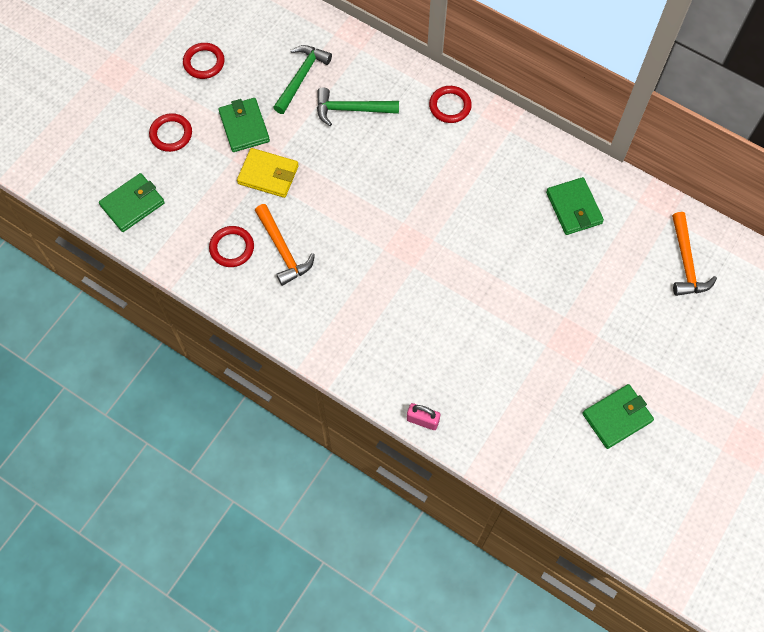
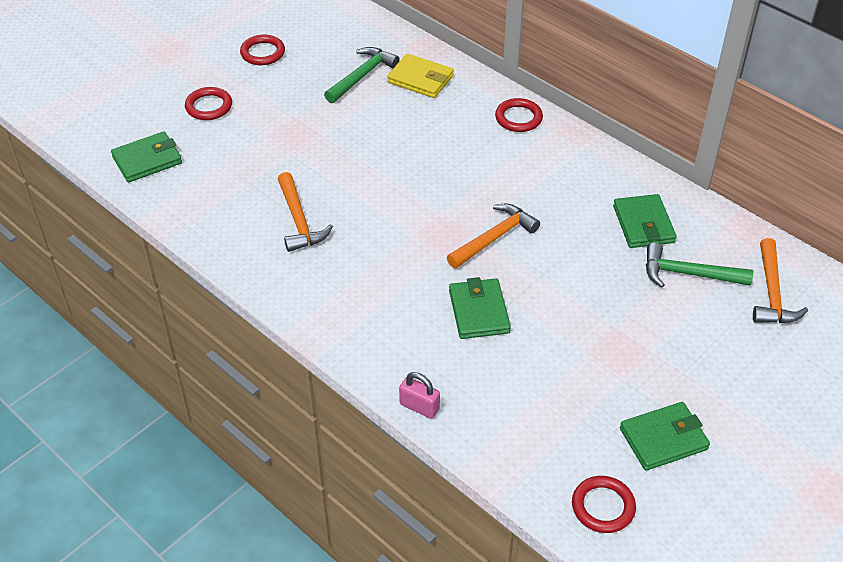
camera: 10 degrees right, 20 degrees down
(232, 248) = (242, 211): red ring -> red ring (603, 507)
(244, 127) = (288, 109): green wallet -> green wallet (479, 312)
(268, 174) = (302, 153): yellow wallet -> yellow wallet (420, 79)
(351, 109) = (409, 108): green hammer -> green hammer (689, 274)
(452, 242) = (494, 238): none -> orange hammer

